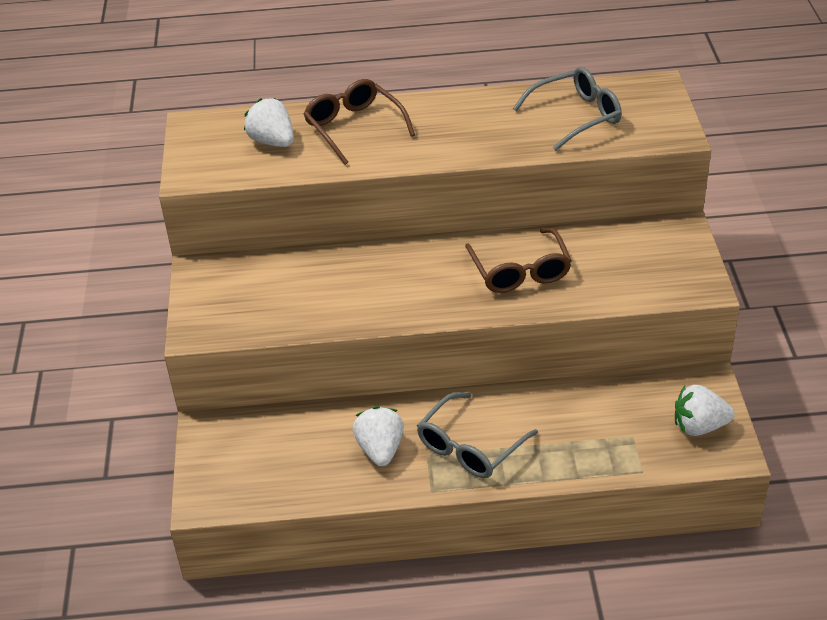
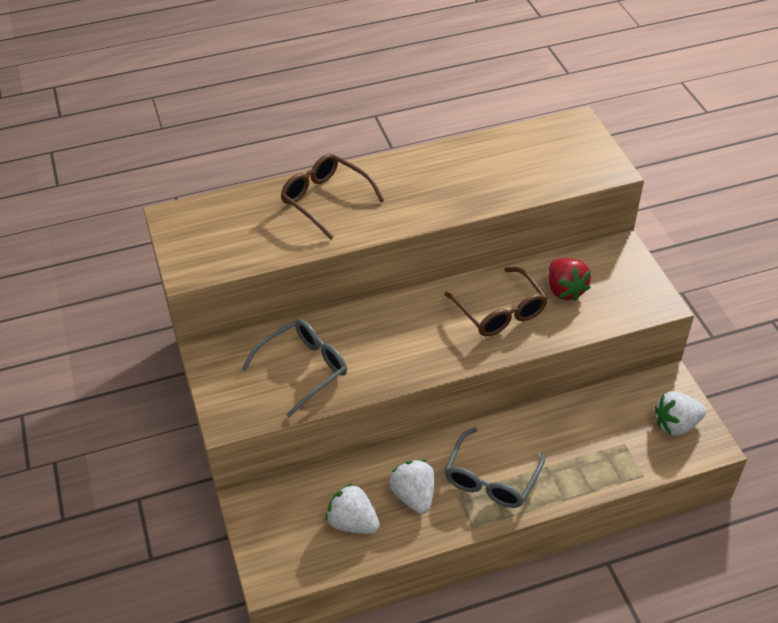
camera: 15 degrees left, 5 degrees up
(272, 141) = (255, 224): white strawberry -> white strawberry (353, 522)
(576, 116) = (519, 162): grey glasses -> grey glasses (304, 369)
(600, 260) = (565, 290): none -> red strawberry

